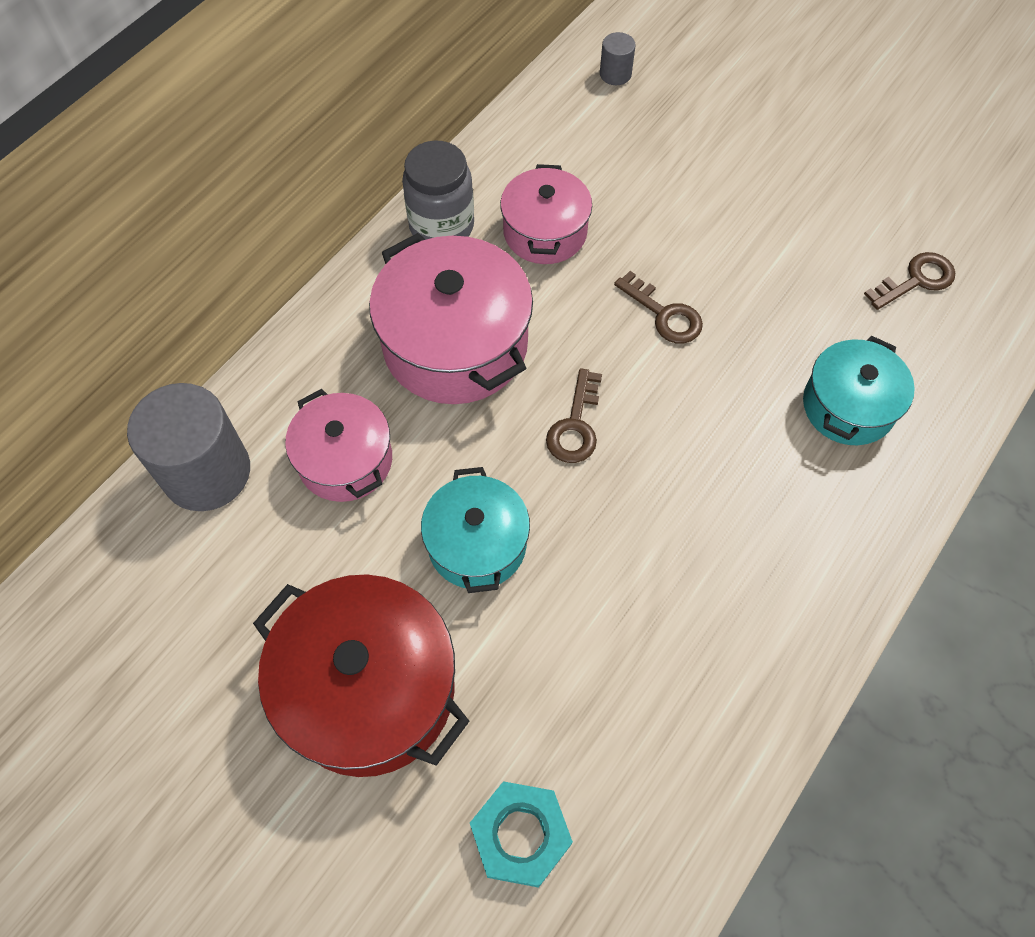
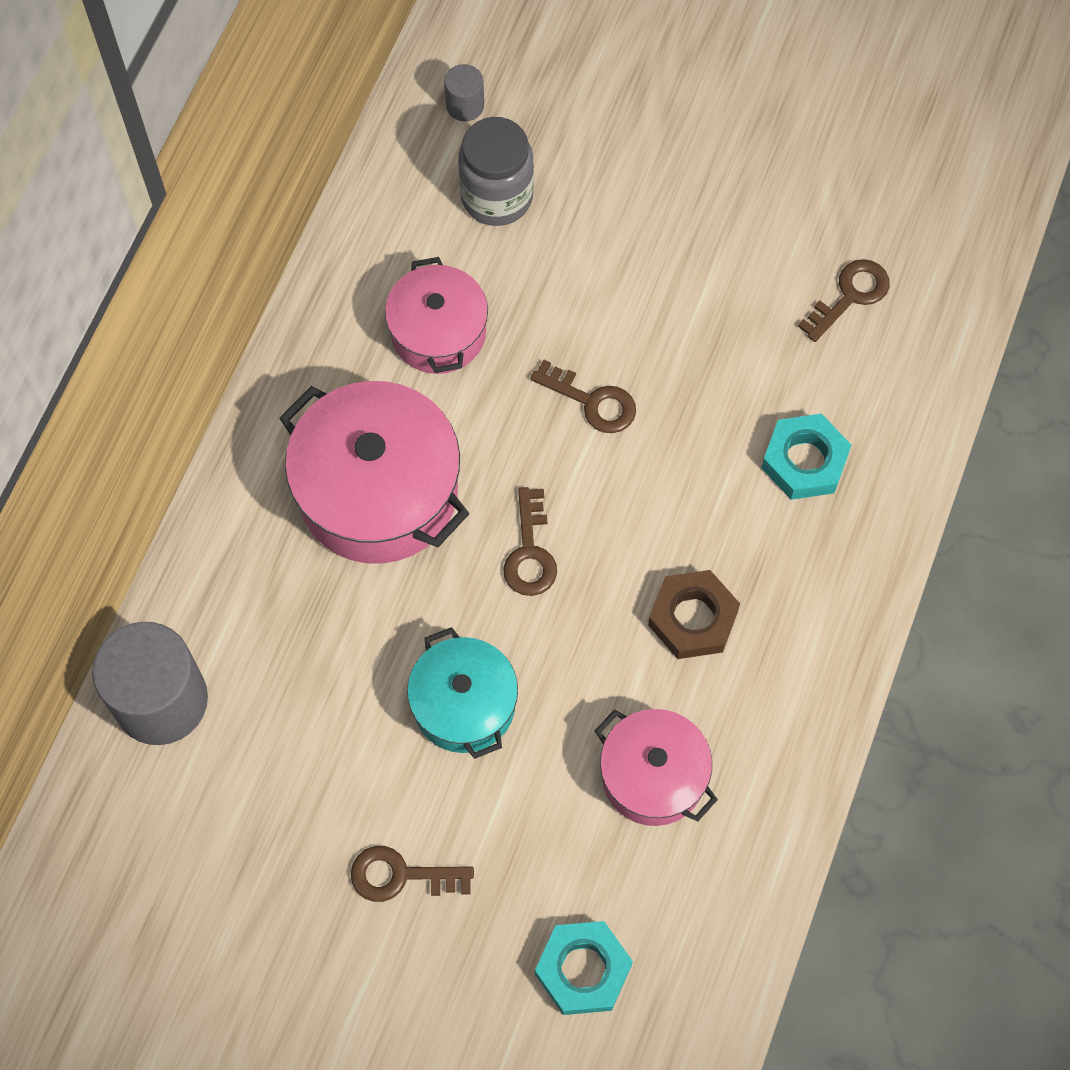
camera: 15 degrees left, 5 degrees up
(345, 460) = (302, 650): pink pot -> pink pot (653, 776)
(369, 689) = (401, 875): red pot -> brown key
(441, 226) = (321, 352): grey jar -> grey jar (497, 197)
(712, 519) = (692, 618): none -> brown nut
(848, 406) = (804, 461): turquoise pot -> turquoise nut

